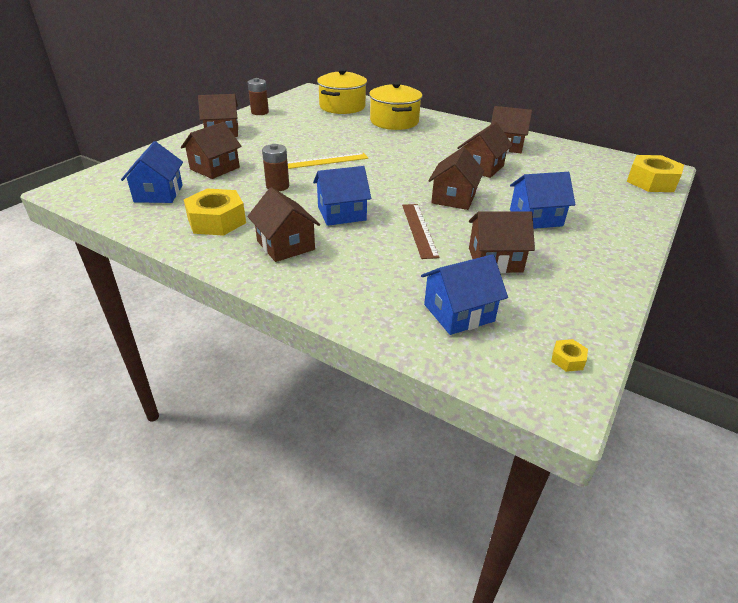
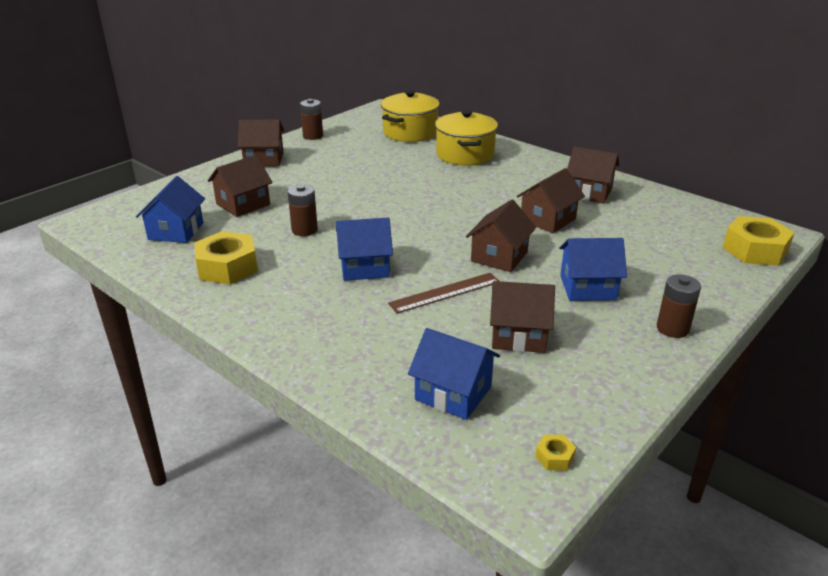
camera: 10 degrees right, 5 degrees down
(285, 245) = (292, 300): brown house -> none
(326, 161) = (369, 201): yellow ruler -> none
(419, 230) = (445, 293): brown ruler -> brown ruler turned 60 degrees clockwise
(459, 313) = (453, 393): blue house -> blue house turned 45 degrees clockwise
(617, 245) = (672, 328): none -> brown battery

